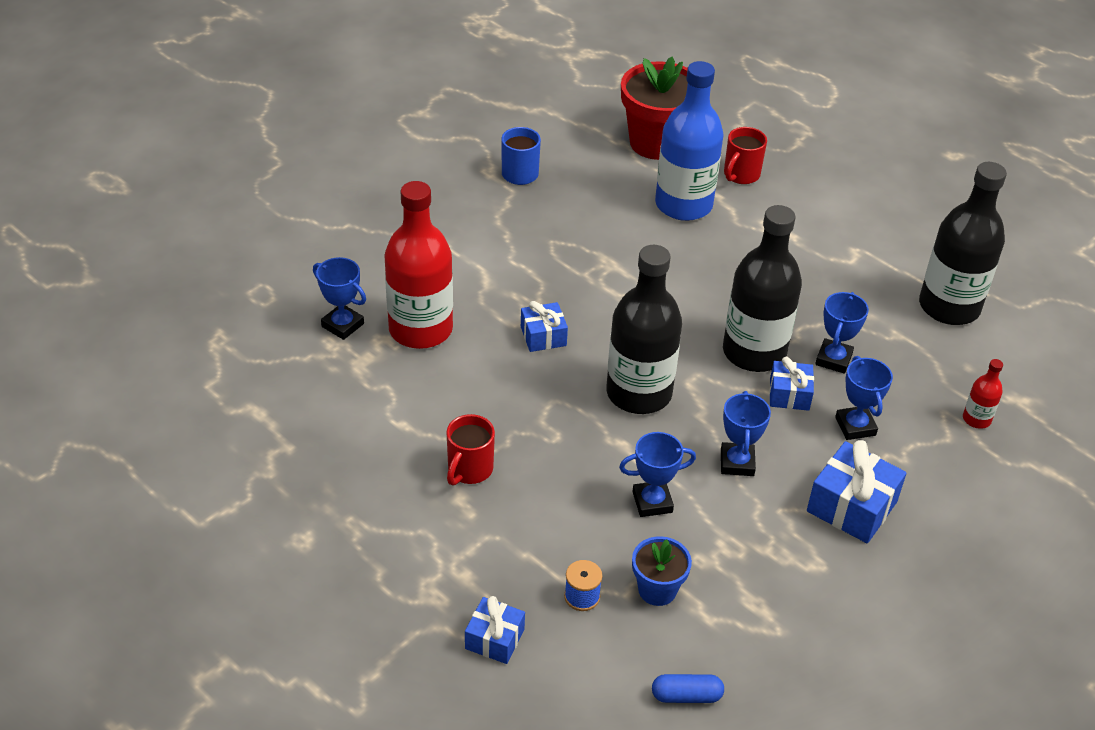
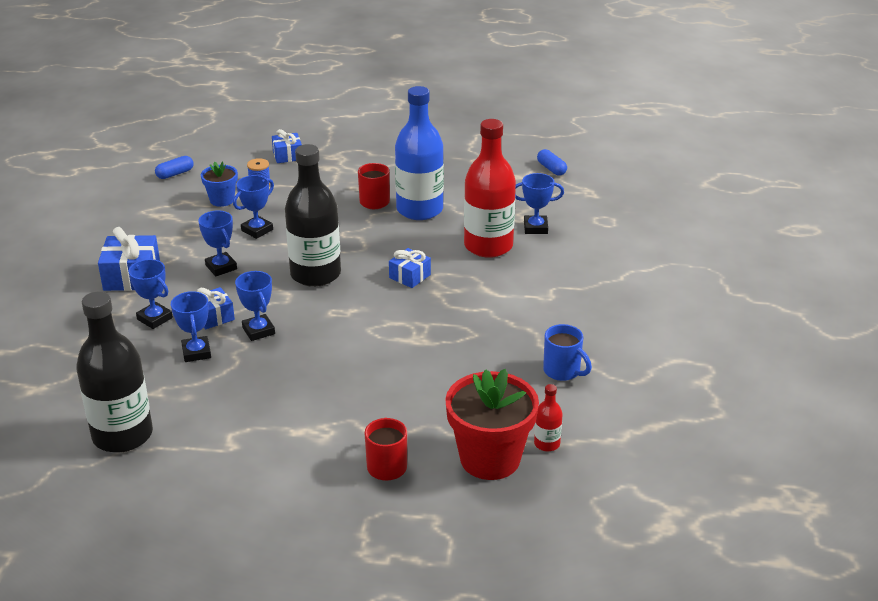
camera: 145 degrees right, 10 degrees down
(204, 400) = (551, 169): none -> blue capsule
(683, 205) = (409, 412): blue bottle -> blue bottle (419, 209)
(754, 352) = (258, 331): black bottle -> blue trophy
(976, 419) = (65, 361): red bottle -> red bottle (547, 444)

